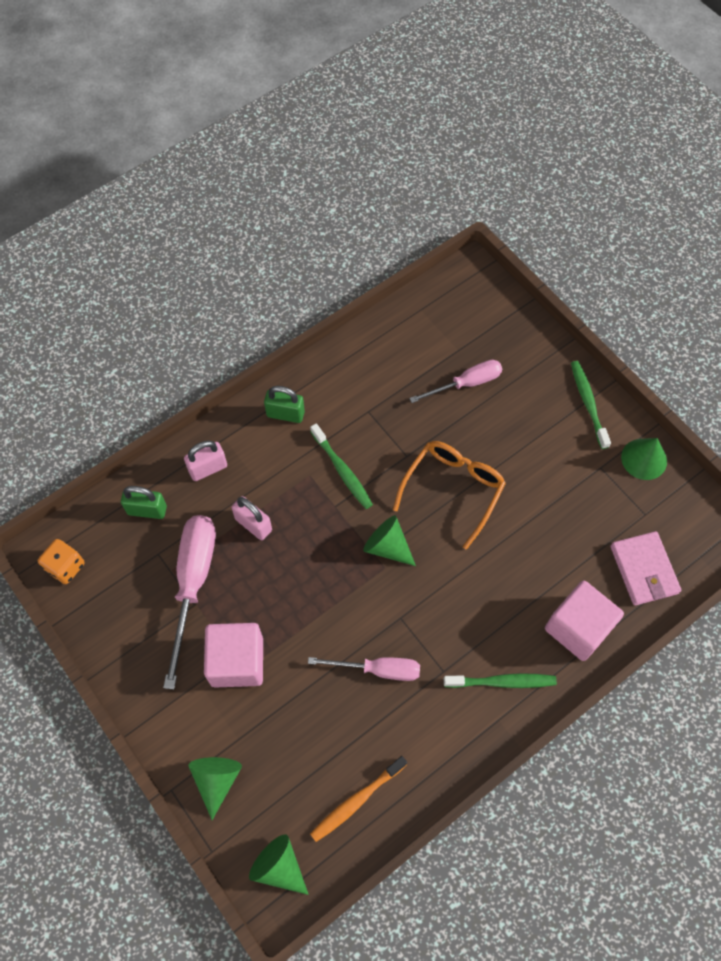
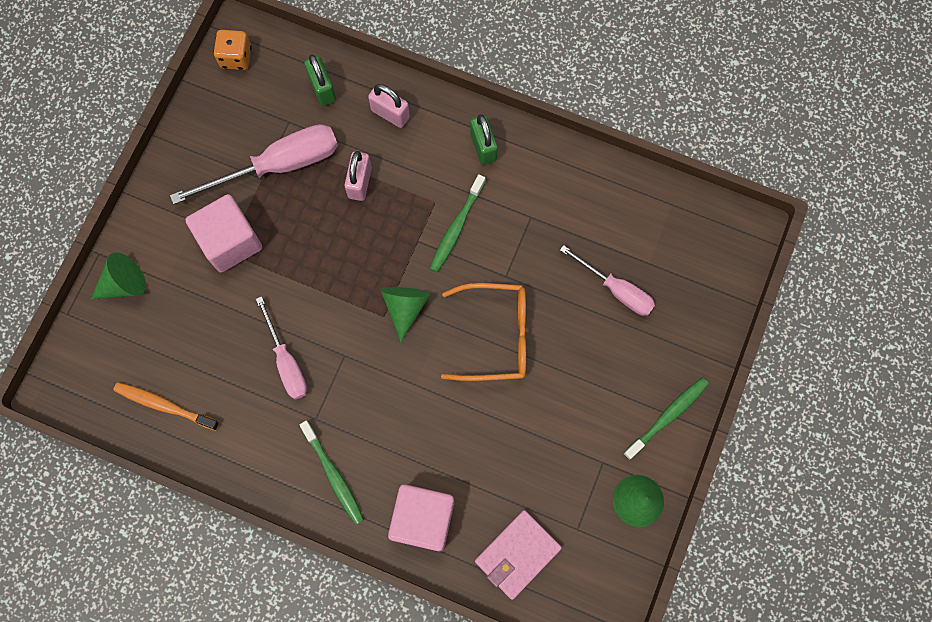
camera: 60 degrees right, 10 degrees up
(279, 866) = (81, 373): green cone -> none

